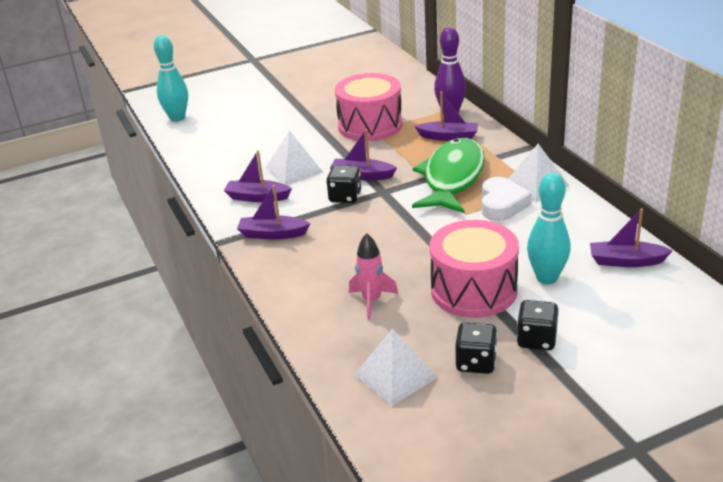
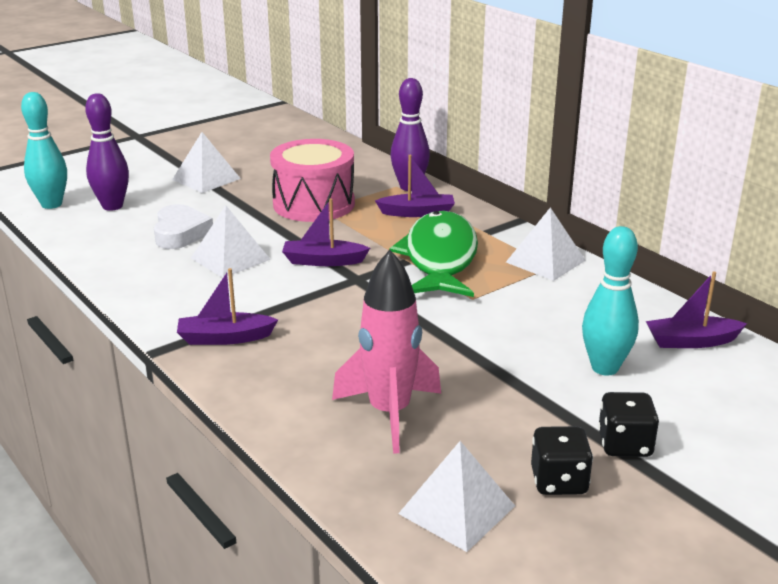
camera: 15 degrees left, 5 degrees down
(220, 121) = (112, 206): none -> purple bowling pin
(257, 197) = (190, 294): purple boat -> none
(295, 100) = (206, 179): none -> white pyramid
(345, 197) = (309, 287): black dice -> none
(372, 301) = (389, 413): pink rocket -> pink rocket, size x1.63
(473, 290) = (519, 389): pink drum -> none
(502, 204) = (513, 285): white heart -> white heart (180, 233)

